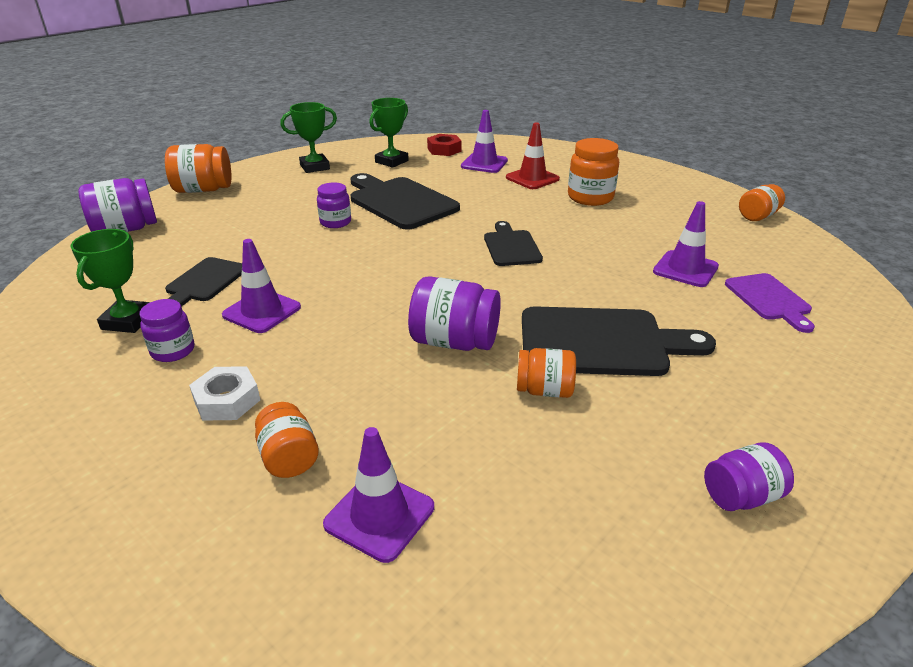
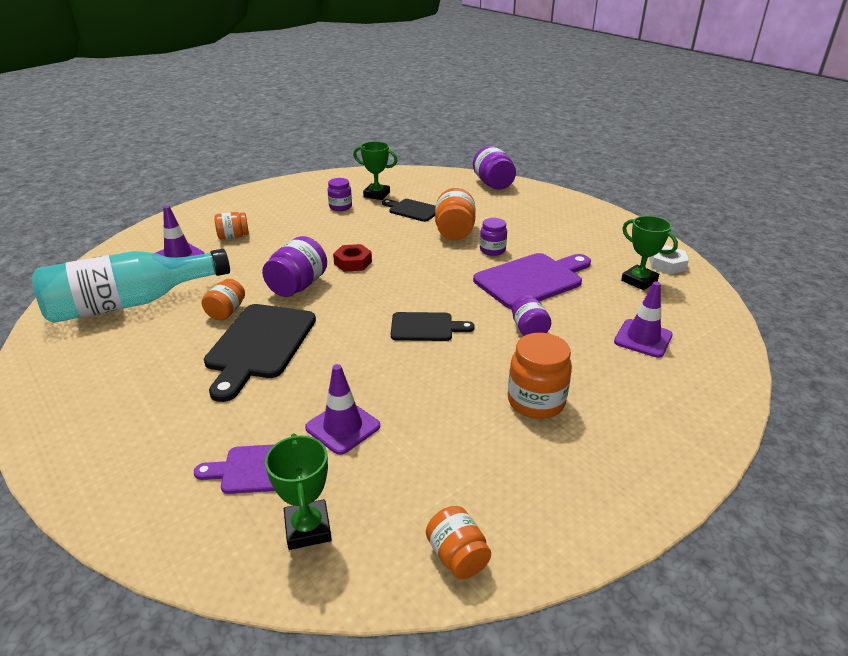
camera: 100 degrees right, 0 degrees up
(203, 190) = (561, 201): orange jar -> orange jar (454, 232)
(227, 400) = (288, 221): white nut -> white nut (667, 264)
(262, 311) = (368, 227): purple traffic cone -> none
(315, 167) = (616, 242): green trophy -> green trophy (308, 528)
(400, 202) = (532, 280): black cutting board -> purple cutting board
(444, 150) = (685, 315): red nut -> red nut (353, 262)
(532, 178) = (597, 367): red traffic cone -> none
(569, 515) = (131, 303): none -> turquoise bottle
(741, 496) = (87, 362): purple jar -> purple jar (529, 329)

